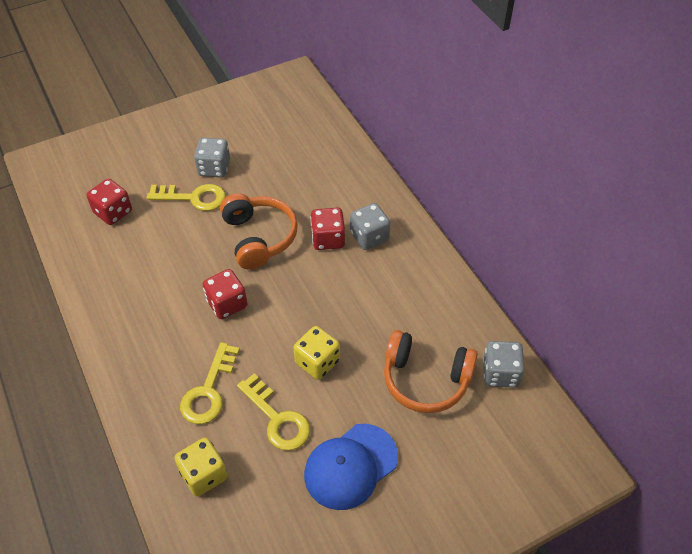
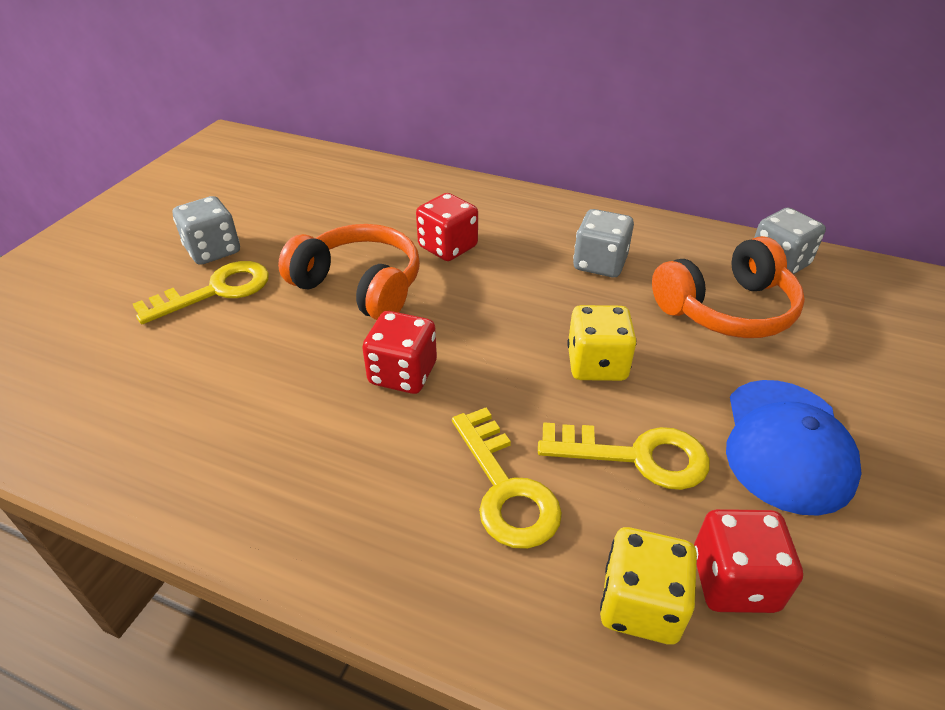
camera: 40 degrees left, 10 degrees down
(113, 212) = (94, 366): red dice -> red dice (734, 581)
(369, 237) = (491, 224): grey dice -> grey dice (599, 263)

